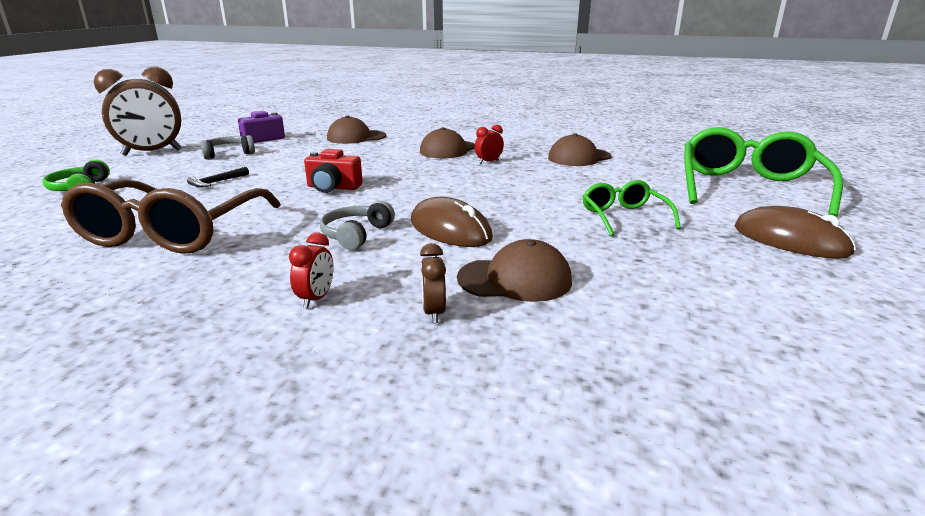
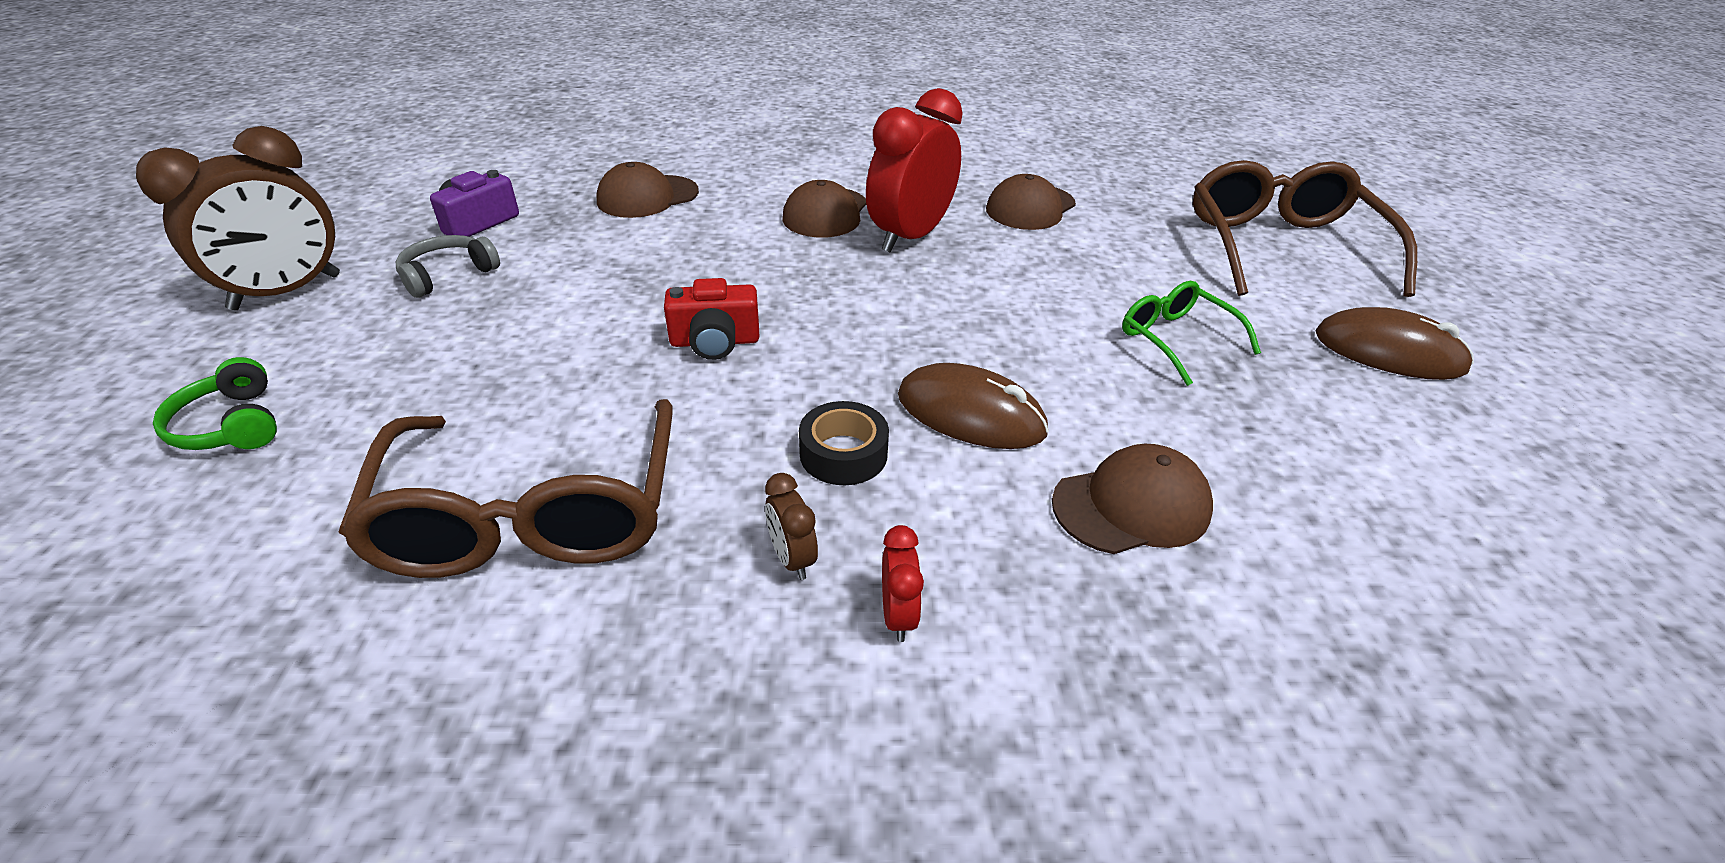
camera: 20 degrees left, 15 degrees up
(217, 182) = (495, 360): black hammer -> none
(356, 235) = (843, 454): grey headphones -> black tape
(433, 312) = (1078, 601): brown clock -> brown clock (792, 558)
(488, 162) = (909, 237): red clock -> red clock, size x2.34
(748, 188) = (1282, 248): green glasses -> brown glasses

